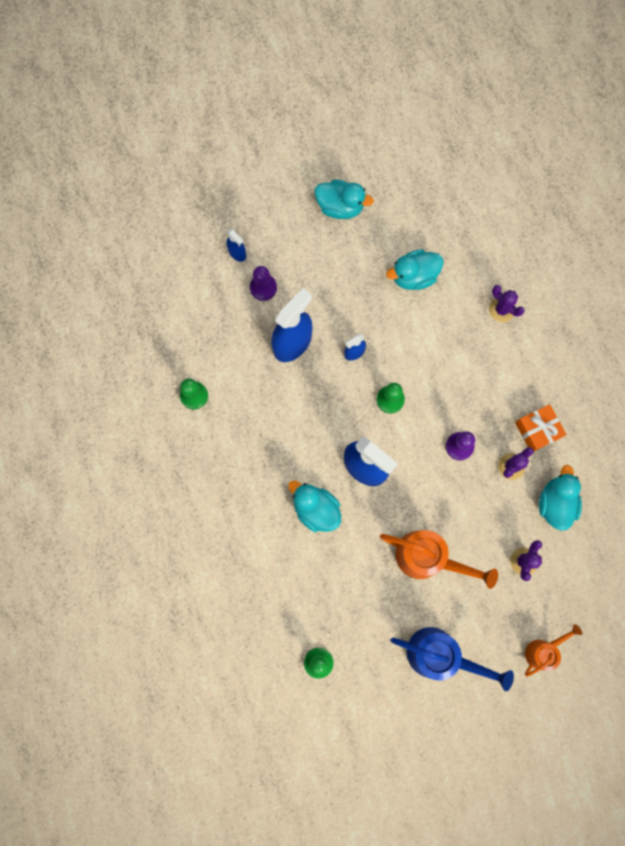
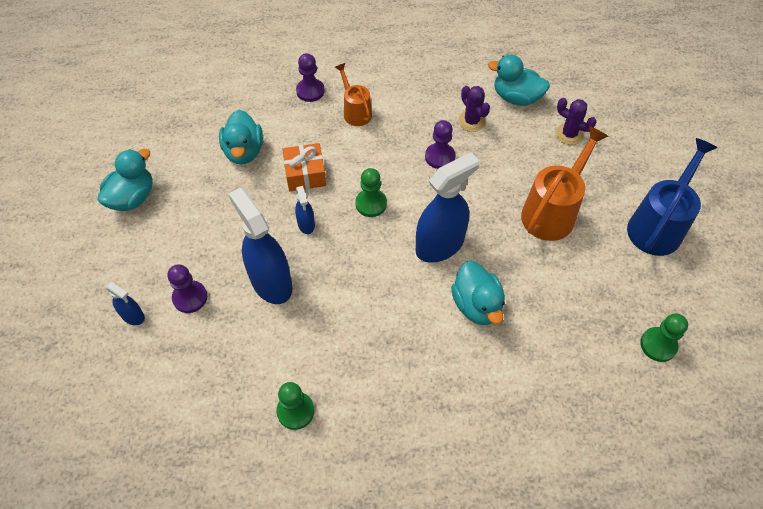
camera: 75 degrees left, 20 degrees down
(237, 253) = (133, 316): blue spray bottle -> blue spray bottle turned 60 degrees clockwise
(316, 509) = (476, 305): turquoise duck -> turquoise duck turned 75 degrees counterclockwise
(501, 309) = (310, 91): purple cactus -> purple pawn
(537, 430) = (441, 94): orange gift -> orange gift (305, 174)
(543, 650) = (659, 141): orange watering can -> orange watering can (355, 112)

